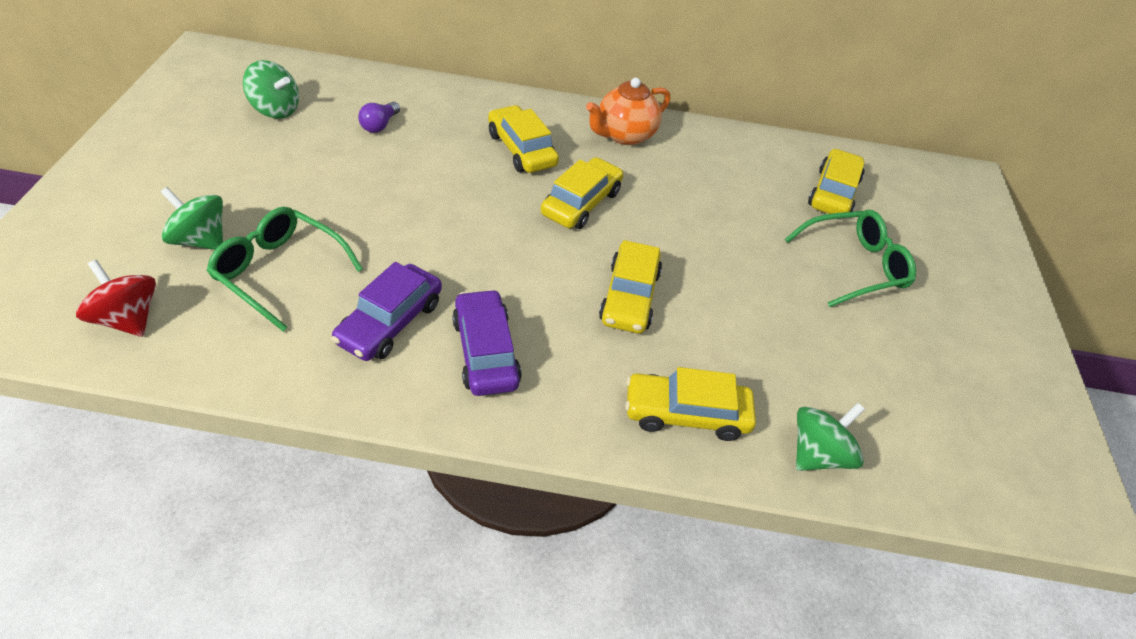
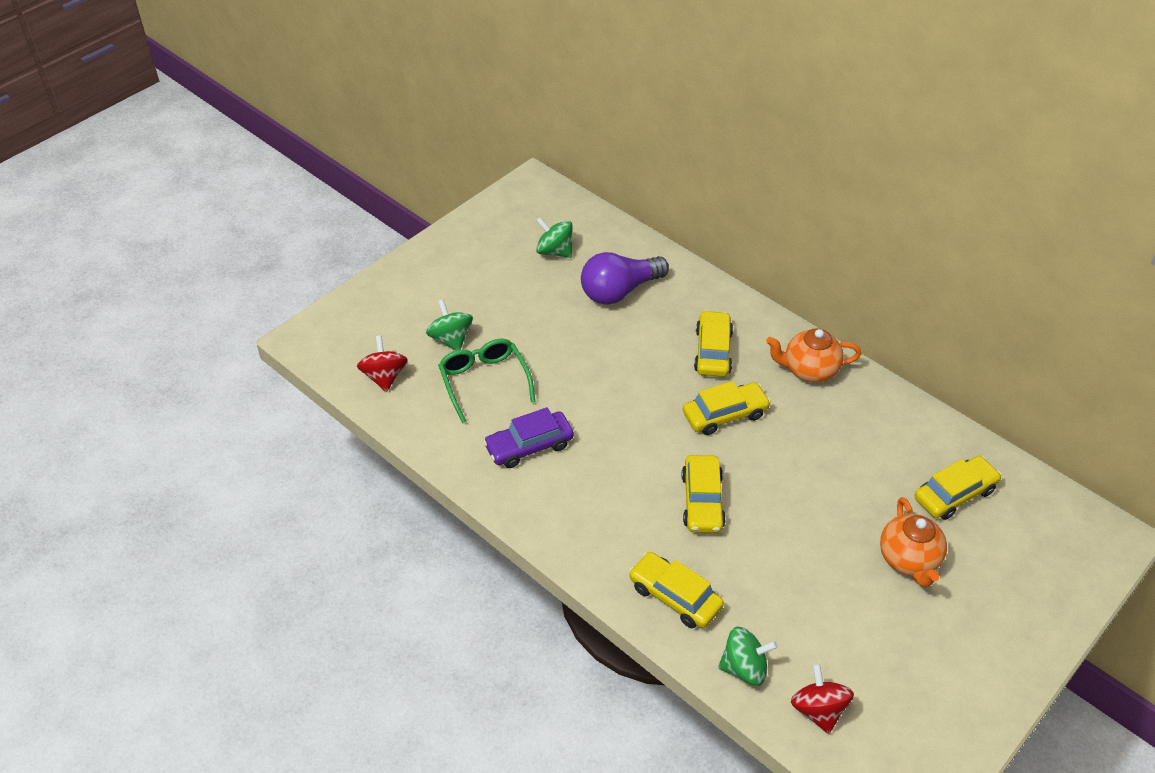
camera: 40 degrees right, 0 degrees up
(275, 109) = (554, 251): green spinning top -> green spinning top turned 150 degrees clockwise
(380, 125) = (619, 291): purple light bulb -> purple light bulb, size x2.17
(485, 352) = (574, 493): purple car -> none
(629, 297) = (702, 501): yellow car -> yellow car turned 45 degrees counterclockwise
(853, 266) = (908, 560): green glasses -> orange teapot
(920, 458) = (818, 710): none -> red spinning top

